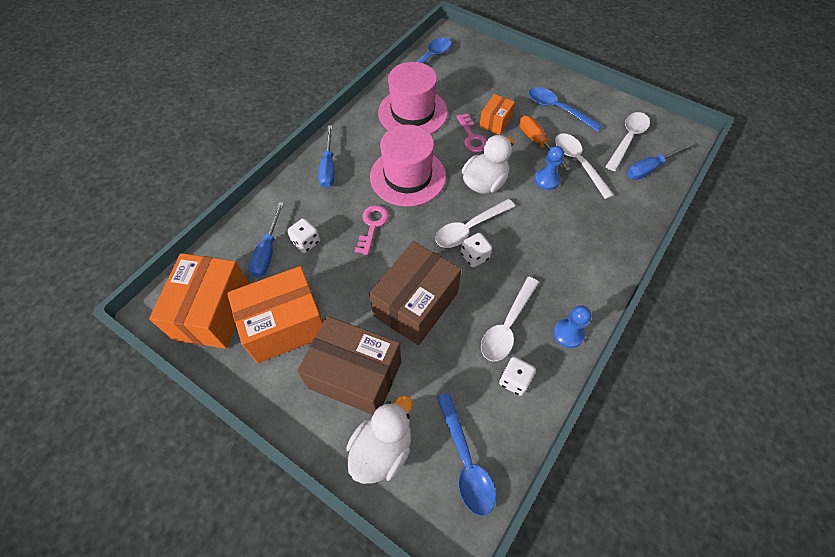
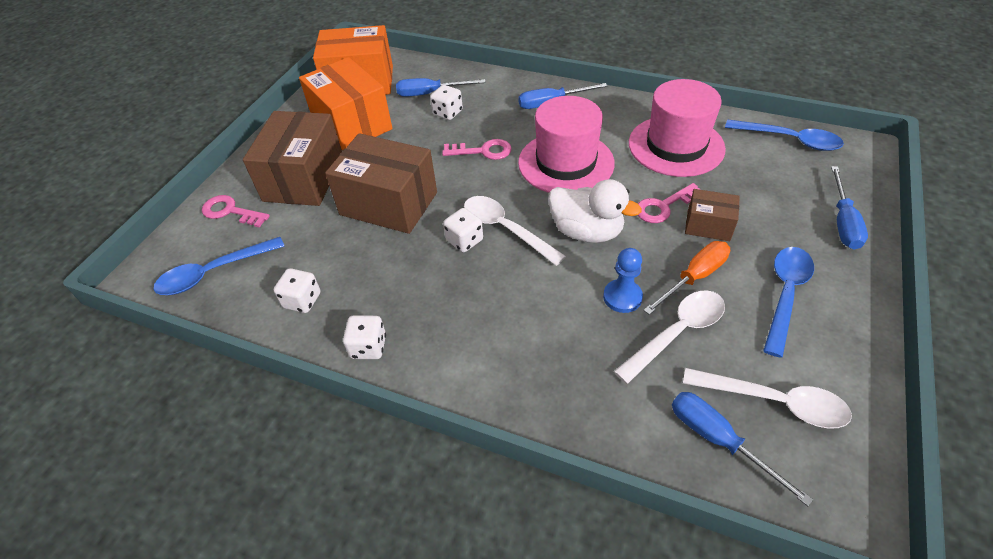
camera: 80 degrees right, 10 degrees down
(382, 449) = (230, 211): white duck -> pink key
(495, 122) = (708, 225): orange box -> brown box
(507, 325) = (372, 284): white spoon -> none
(508, 66) = (842, 222): none -> blue screwdriver
(568, 334) = (368, 347): blue pawn -> white dice

